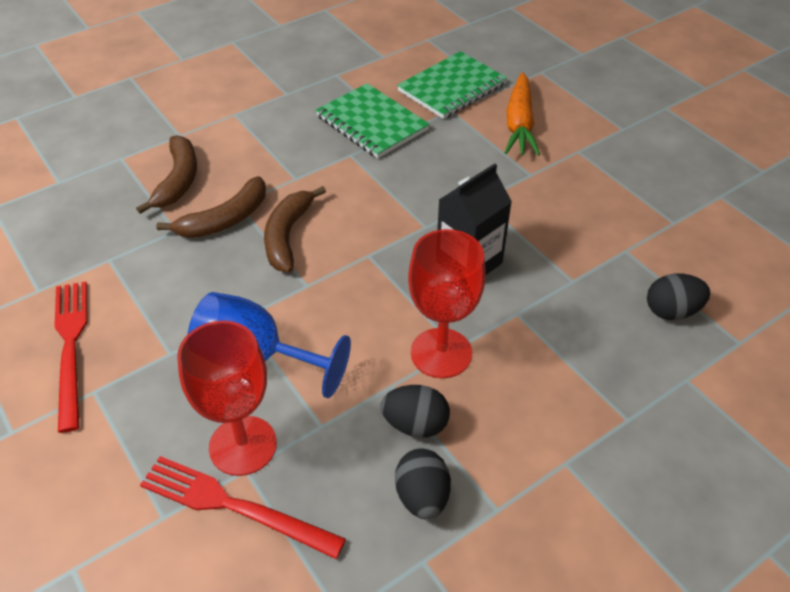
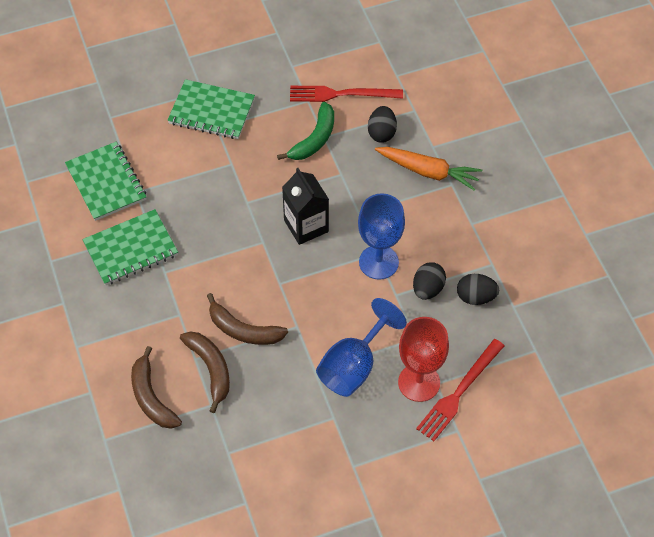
camera: 75 degrees left, 10 degrees up
(71, 347) = (309, 480): red fork -> red fork (341, 94)
(178, 180) = (151, 397): brown banana -> brown banana turned 135 degrees counterclockwise
(441, 353) = (378, 262): red goblet -> blue goblet
(519, 124) = (171, 152): orange carrot -> orange carrot (428, 172)
(598, 142) = (211, 111): none -> green notebook
(615, 241) = (314, 139): none -> green banana

